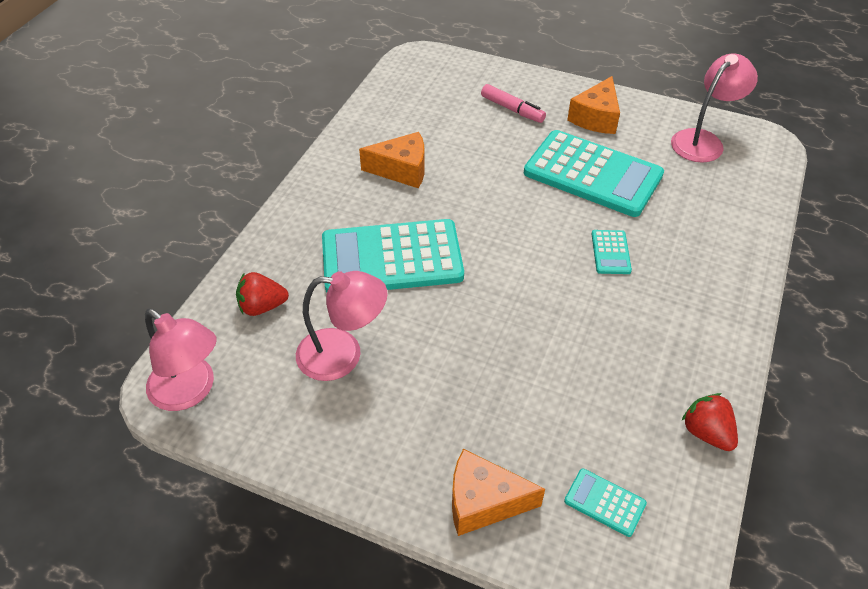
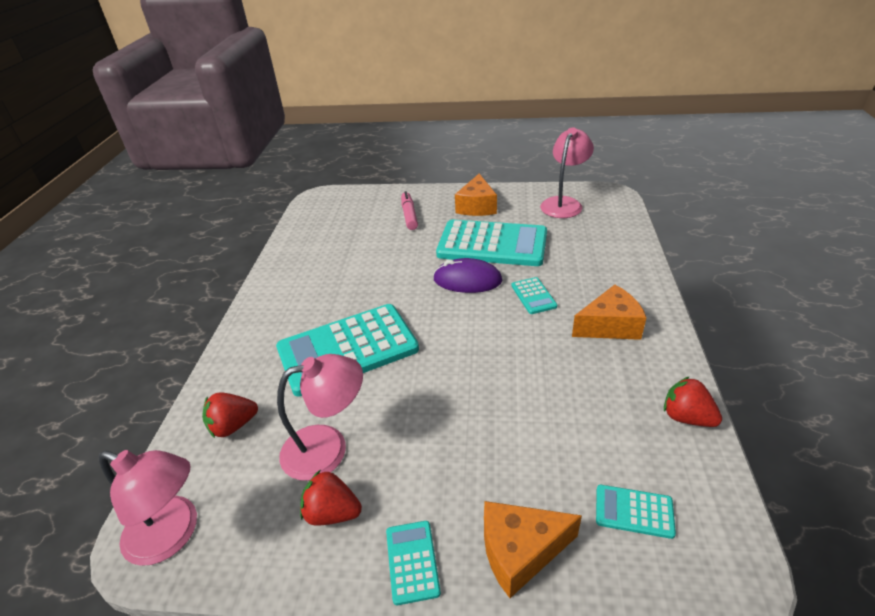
camera: 15 degrees left, 10 degrees down
(329, 415) = (332, 513): none -> red strawberry
(385, 479) = (412, 561): none -> turquoise calculator
(402, 170) = (333, 278): orange cheese -> orange cheese (610, 326)
(512, 109) = (409, 215): pink marker -> pink marker turned 120 degrees counterclockwise
(546, 212) = (467, 280): none -> purple mouse

